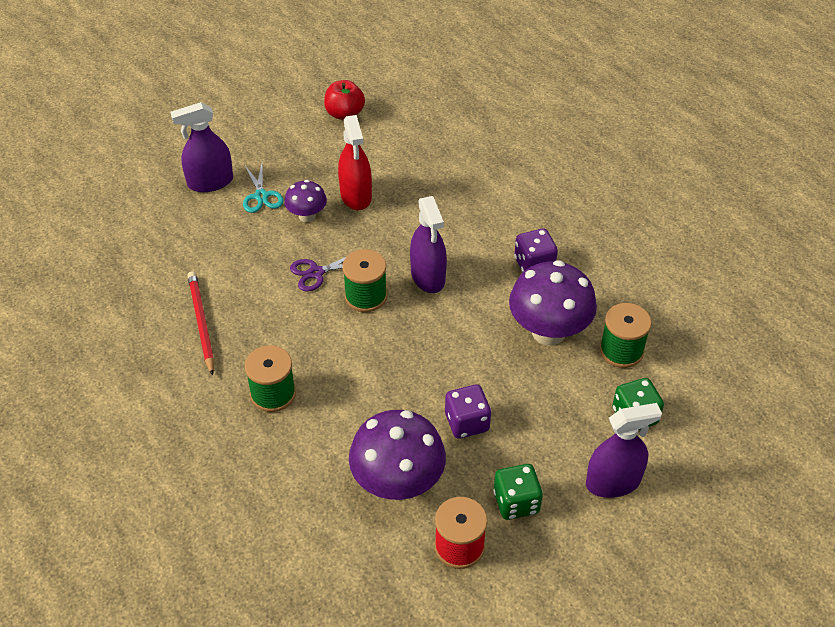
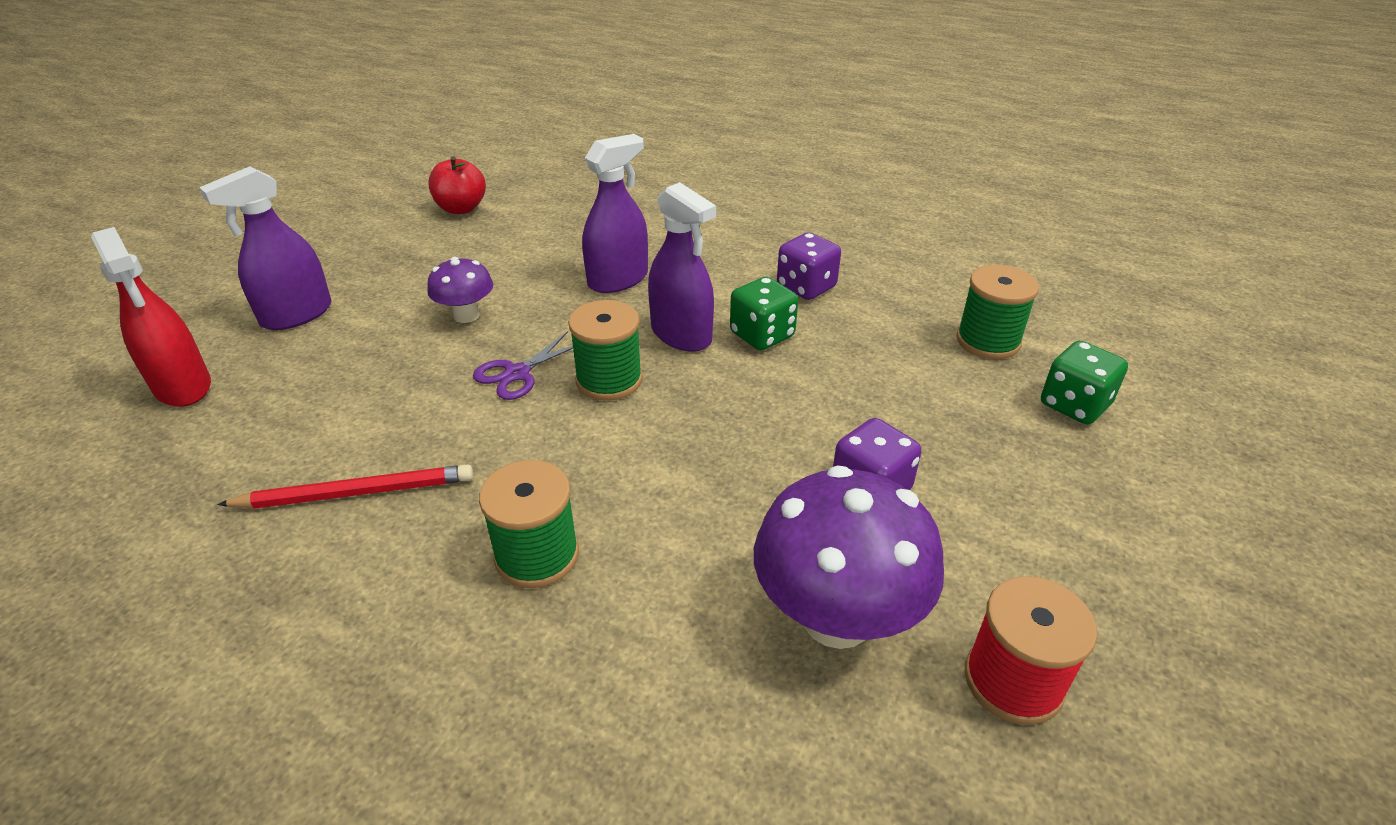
camera: 25 degrees left, 10 degrees down
(201, 323) = (356, 492): red pencil -> red pencil turned 120 degrees clockwise
(261, 196) = (385, 311): turquoise scissors -> none
(356, 195) = (524, 278): red spray bottle -> red spray bottle (183, 386)
(516, 502) = (1034, 573): green dice -> green dice (762, 335)
(548, 331) = (884, 348): purple mushroom -> none
(613, 482) = (1130, 493): purple spray bottle -> purple spray bottle (618, 279)

